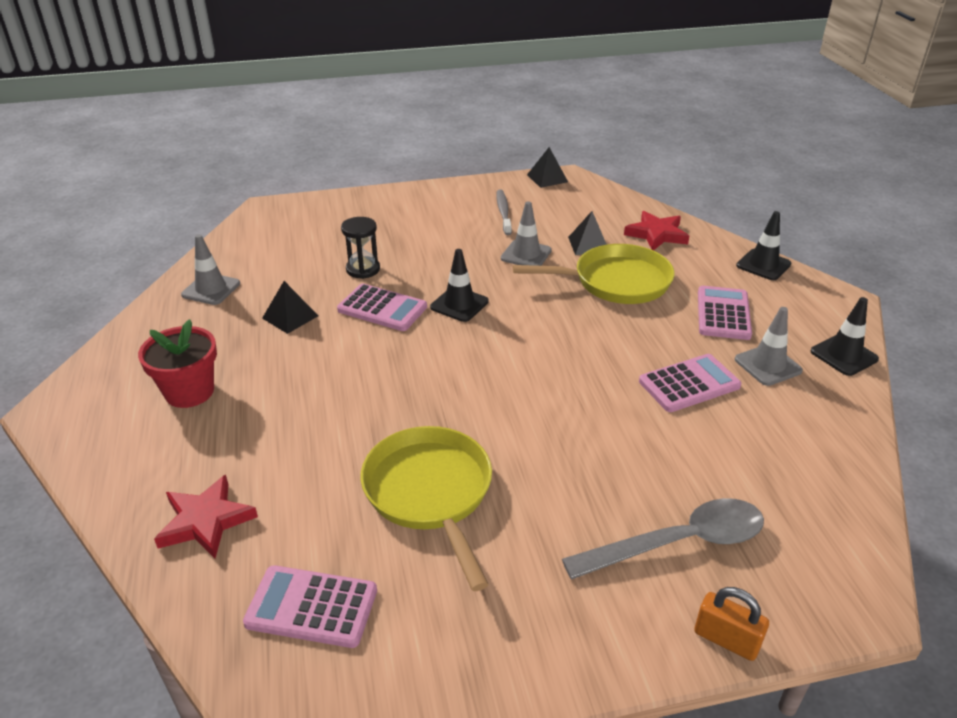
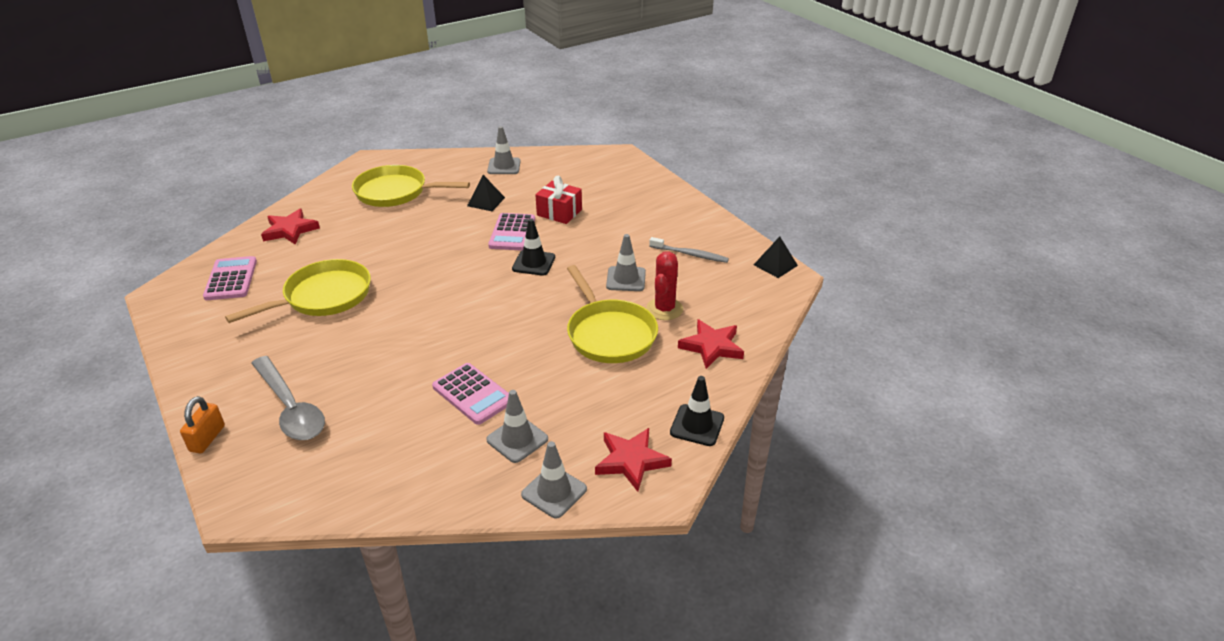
camera: 70 degrees right, 0 degrees up
(189, 392) = (396, 192): red flower pot -> yellow pan
(363, 269) = (559, 212): black hourglass -> red gift
(503, 212) = (690, 254): grey toothbrush -> grey toothbrush turned 45 degrees clockwise
(588, 245) = (664, 309): black pyramid -> red cactus
(723, 314) = (589, 404): pink calculator -> none
(805, 306) = (631, 461): none -> red star
(844, 355) = (554, 492): black traffic cone -> grey traffic cone

